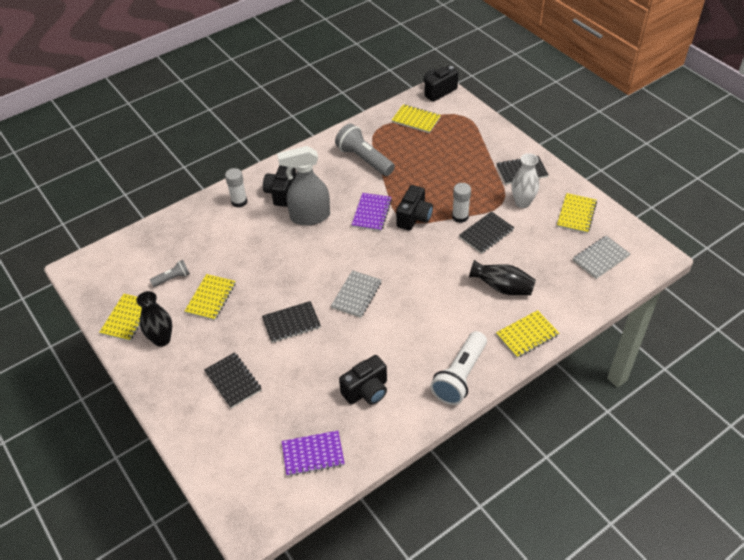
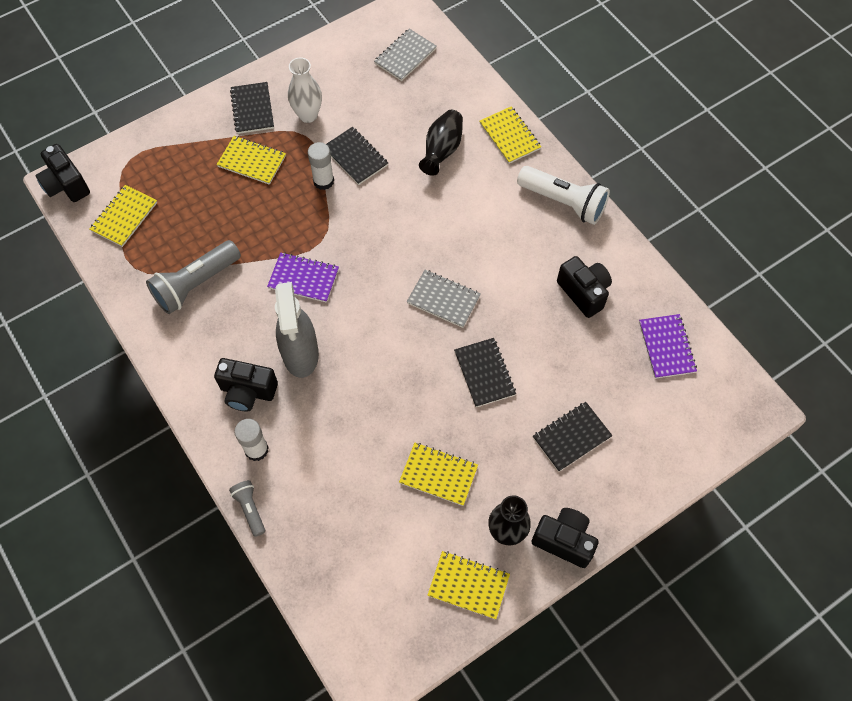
camera: 90 degrees left, 15 degrees up
(172, 278) = (399, 530): grey flashlight -> grey flashlight (250, 509)
(414, 217) = (318, 230): black camera -> black camera (564, 541)
(576, 214) = (335, 67): yellow notebook -> yellow notebook (252, 161)
(600, 258) = (405, 56): grey notebook -> grey notebook turned 75 degrees clockwise

